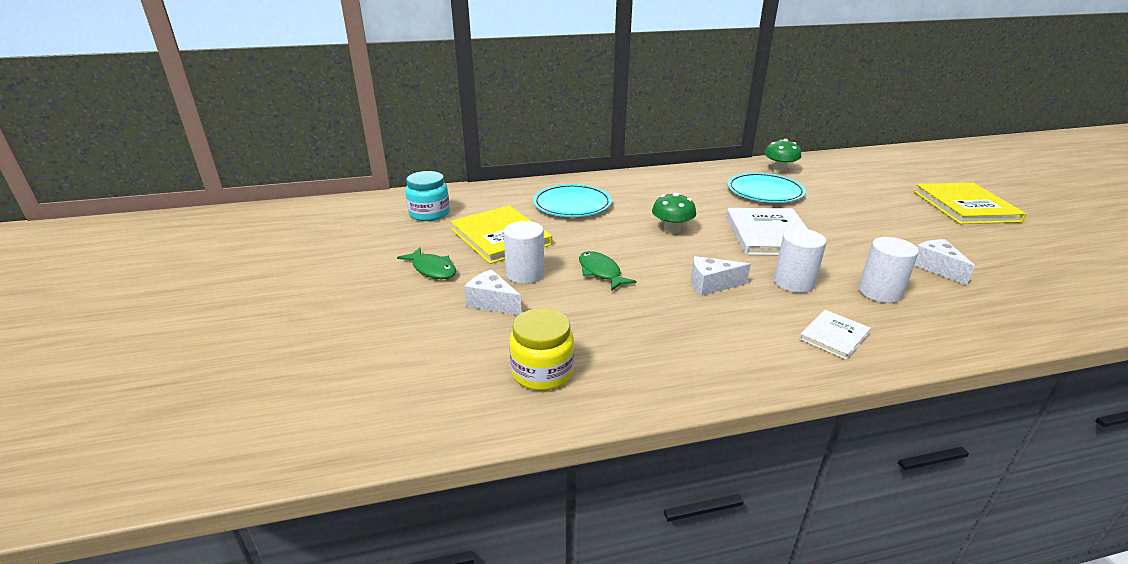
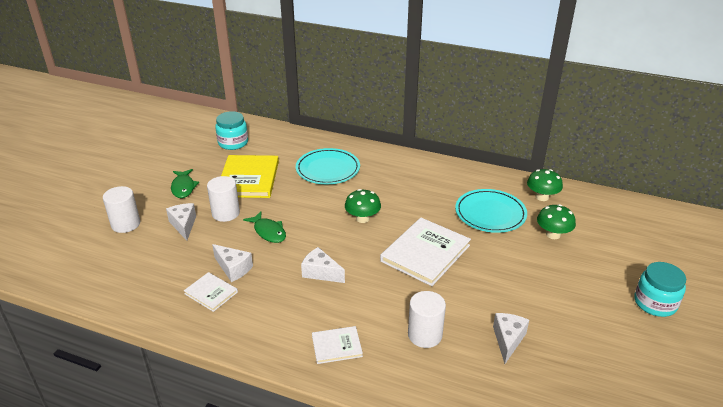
camera: 35 degrees right, 5 degrees up
(542, 372) = (151, 281): yellow jar -> none
(601, 272) = (268, 232): green fish -> green fish turned 135 degrees clockwise
(619, 318) = (233, 268): none -> white cheese
(634, 351) = (211, 293): none -> white book
(793, 282) = (377, 298): white cylinder -> white cylinder (125, 224)
(831, 190) = (553, 234): none -> green mushroom
(965, 206) = (655, 303): yellow book -> turquoise jar

